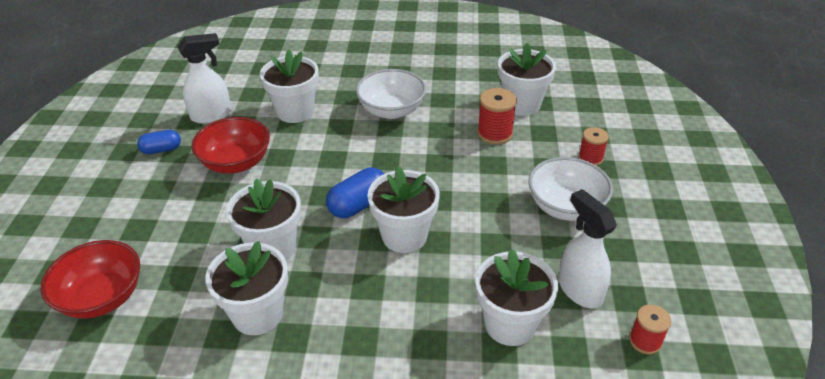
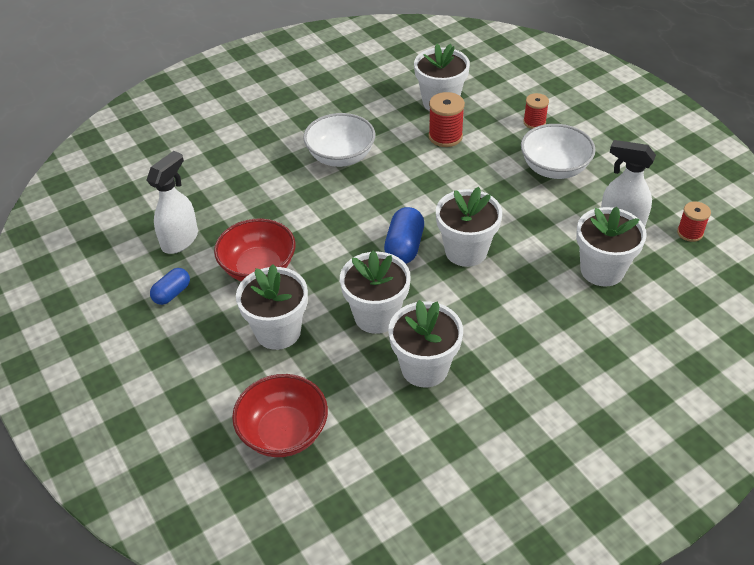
camera: 35 degrees left, 5 degrees up
(295, 111) = (256, 198): white flower pot -> white flower pot (278, 331)

